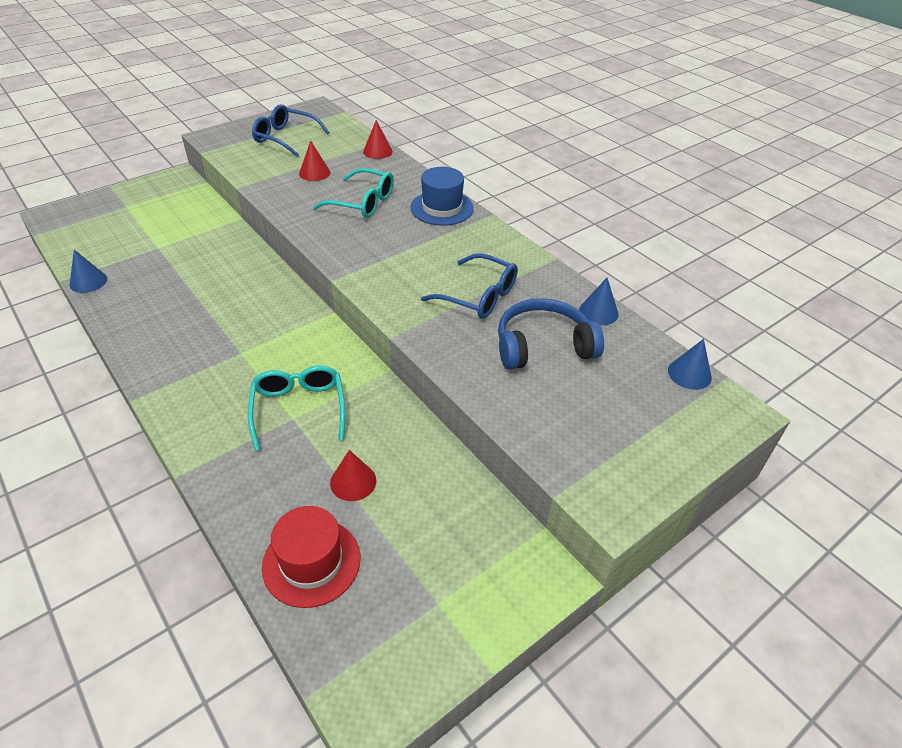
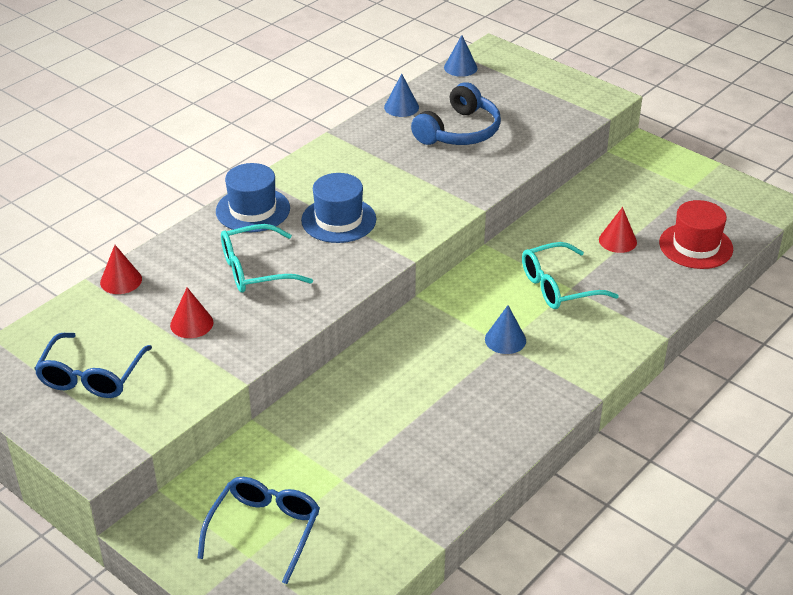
camera: 100 degrees left, 5 degrees down
(88, 281) = (436, 517): blue cone -> blue cone (505, 339)
(362, 202) = (256, 269): turquoise glasses -> turquoise glasses turned 120 degrees counterclockwise
(410, 247) = (338, 220): none -> blue hat
(478, 296) = (404, 170): blue glasses -> blue glasses (264, 531)
(543, 346) = (459, 131): blue headphones -> blue headphones turned 120 degrees counterclockwise

